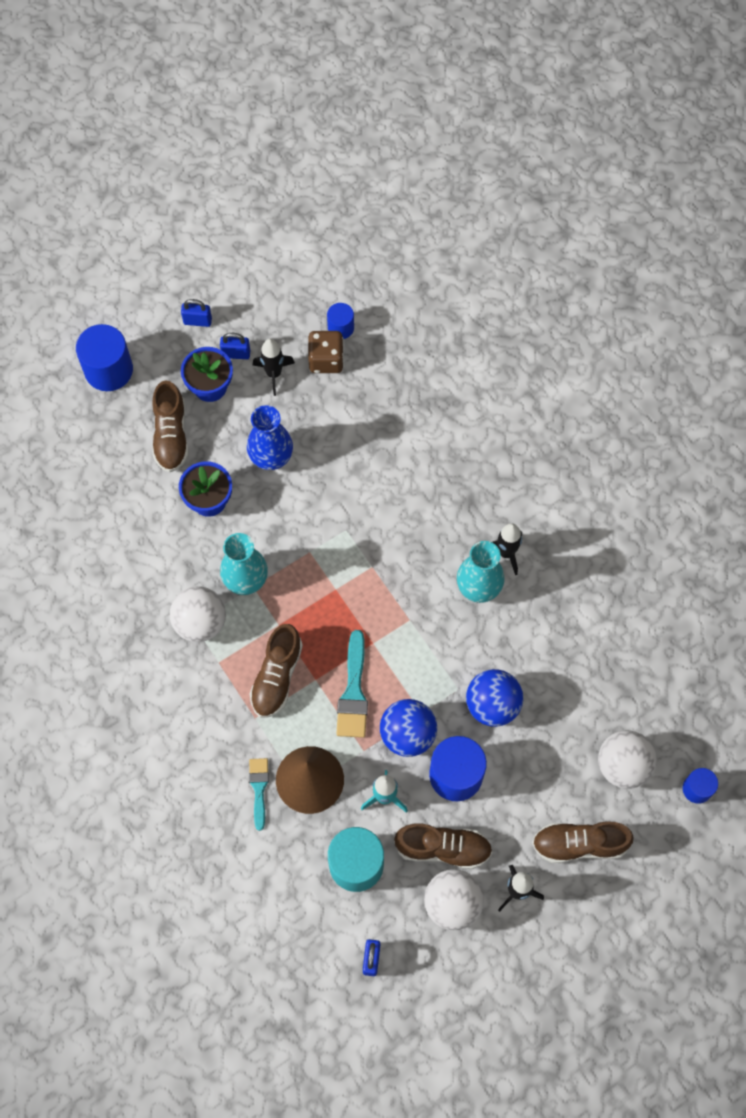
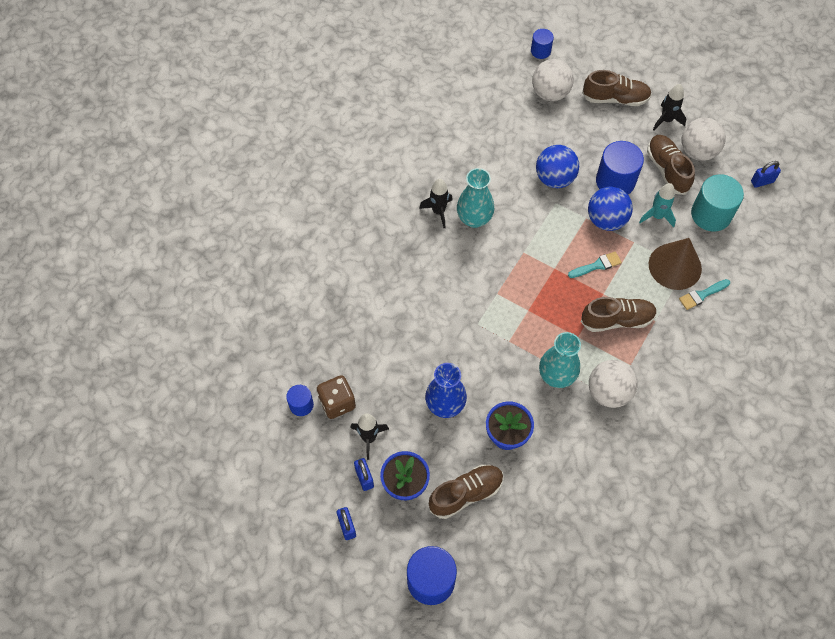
camera: 115 degrees left, 5 degrees down
(353, 692) = (597, 265): turquoise brush -> turquoise brush, size x0.64
(579, 844) = (615, 98): brown shoe -> brown shoe turned 60 degrees counterclockwise

